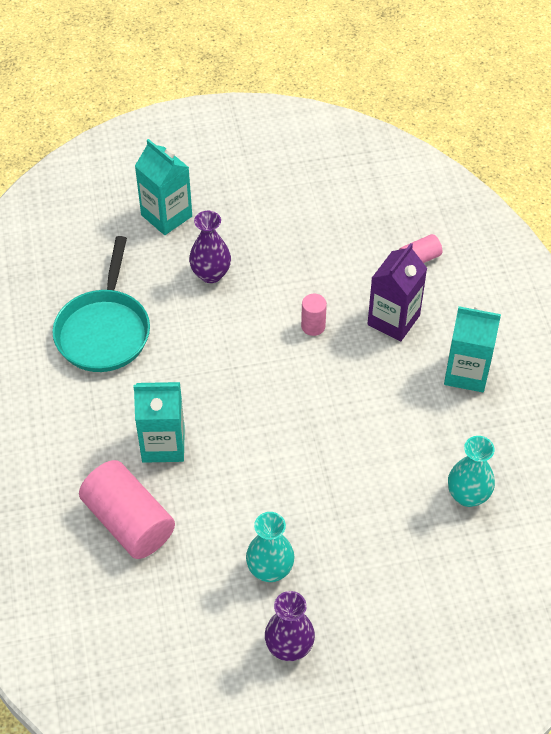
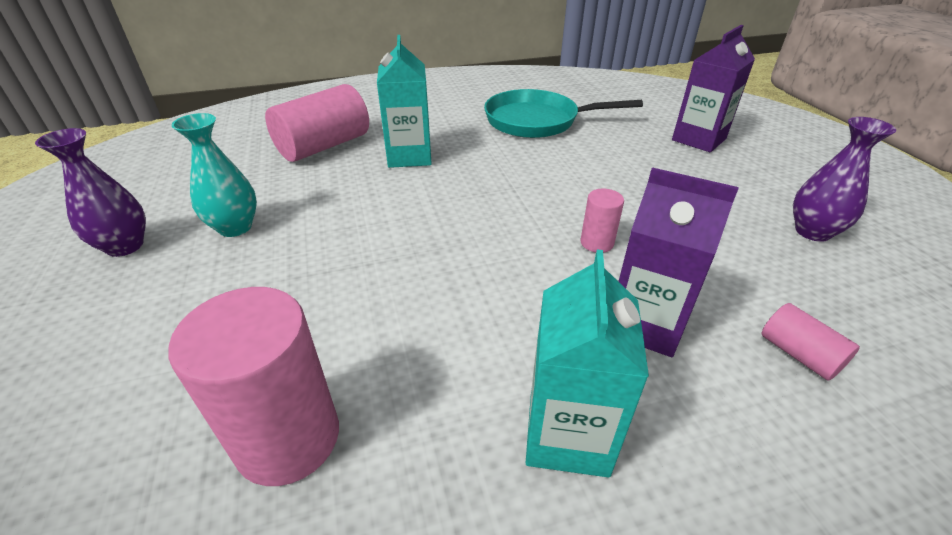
camera: 85 degrees right, 15 degrees down
(166, 215) = (698, 139): turquoise carton -> purple carton
(211, 274) = (637, 168): purple vase -> purple vase (812, 232)
(468, 495) = (288, 438): turquoise vase -> pink cylinder

